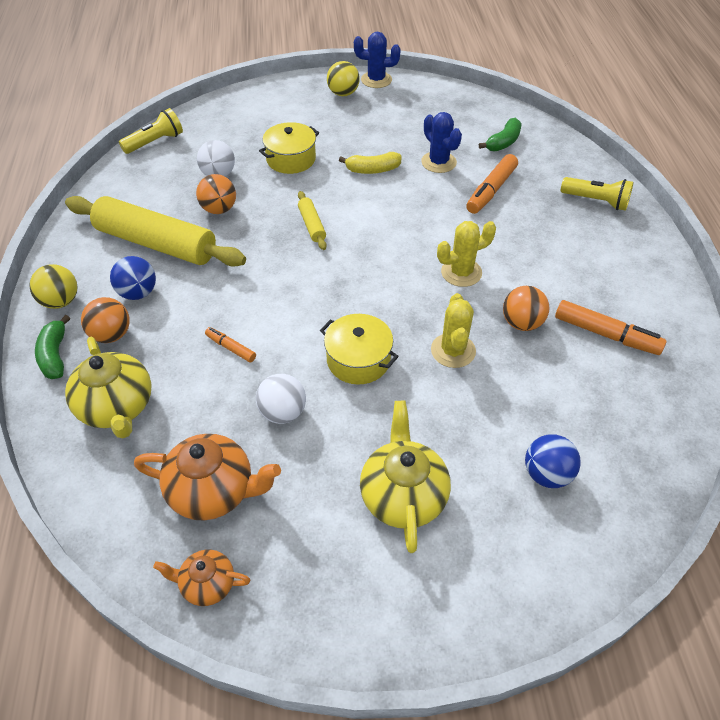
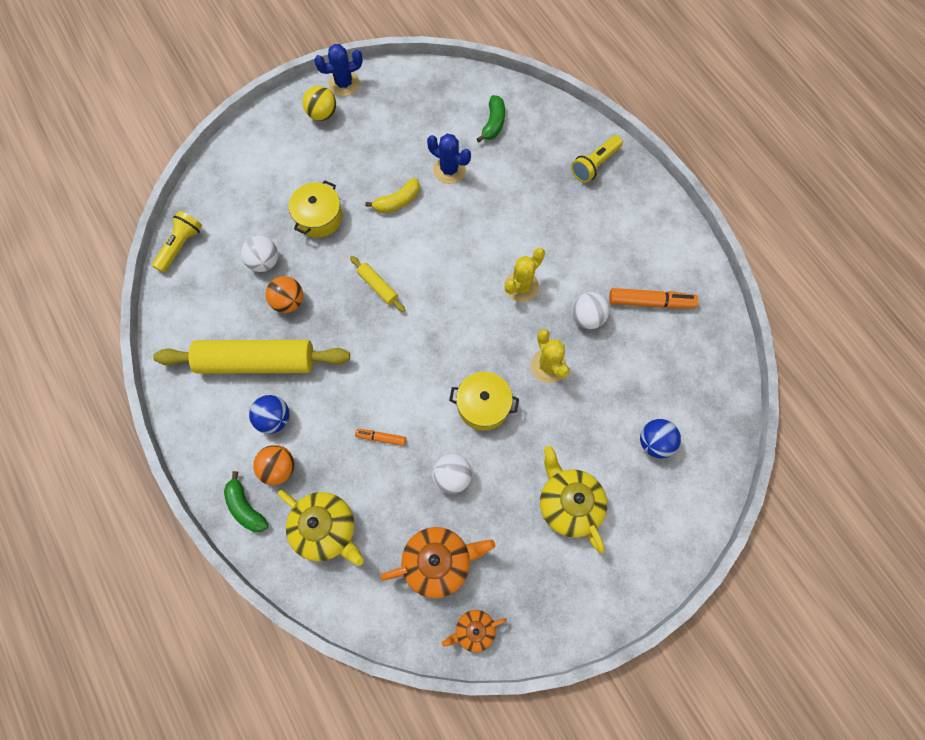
camera: 25 degrees left, 20 degrees up
(61, 301) = (214, 455): yellow ball -> none
(491, 190) = (507, 186): orange marker -> none
(521, 323) = (587, 317): orange ball -> white ball
(596, 201) = (595, 164): yellow flashlight -> yellow flashlight turned 135 degrees clockwise

